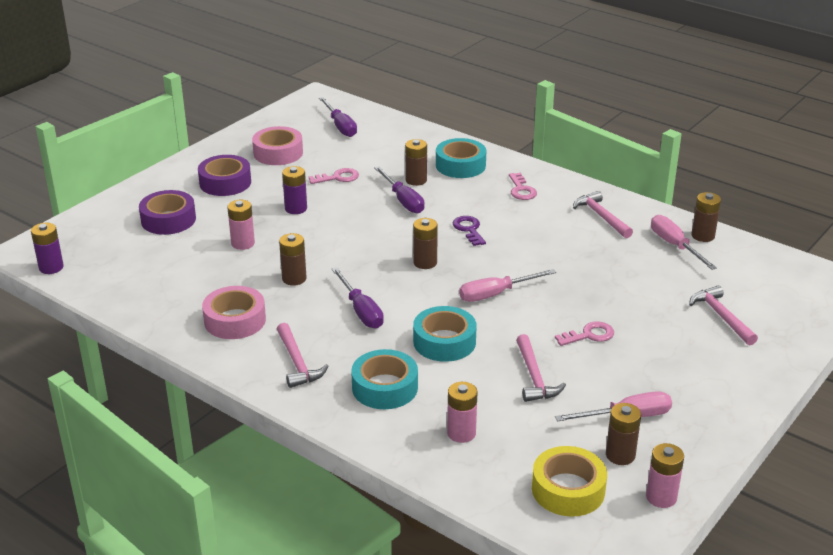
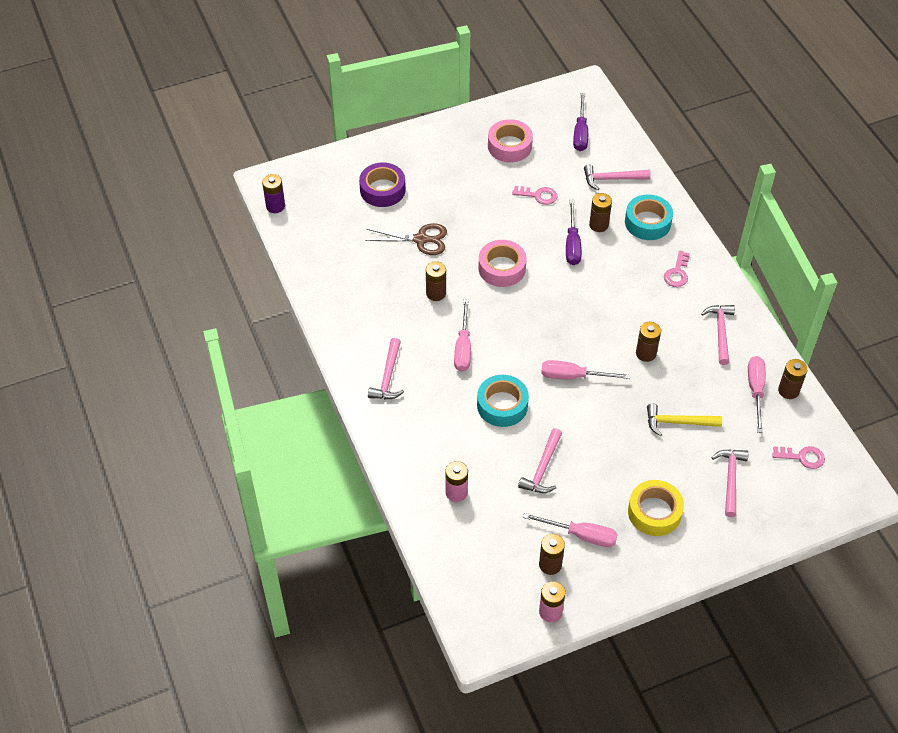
camera: 30 degrees right, 20 degrees up
(225, 182) = (448, 165): purple tape -> none
(235, 320) = (370, 316): pink tape -> pink tape (502, 268)
(243, 243) = (421, 239): pink battery -> brown scissors
(296, 208) = (483, 218): purple battery -> none
(361, 311) = (463, 347): purple screwdriver -> pink screwdriver
(385, 387) = (432, 427): turquoise tape -> none
(399, 147) = (612, 179): none -> pink hammer
(425, 262) = (543, 320): brown battery -> brown battery (646, 353)
(469, 229) = (602, 299): purple key -> none
(568, 489) = (493, 574): yellow tape -> yellow tape (654, 512)
(589, 335) = (613, 449): pink key -> pink key (802, 457)
(629, 292) = (678, 422): none -> yellow hammer

